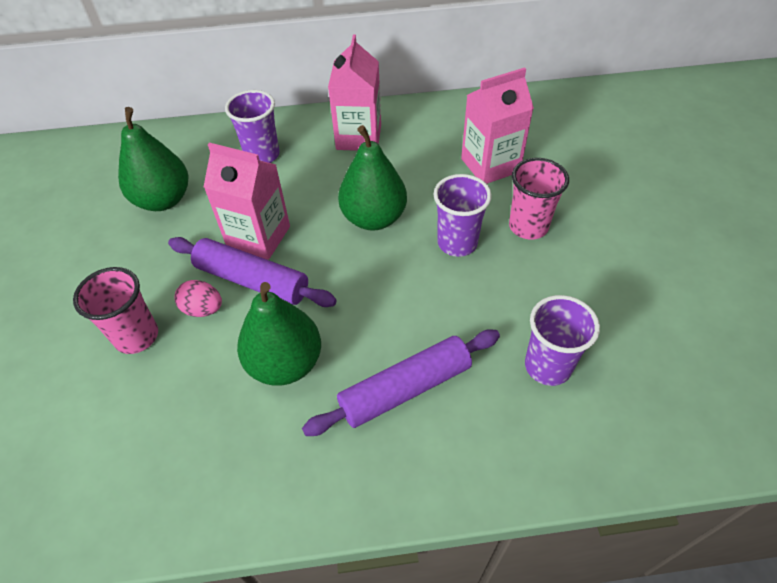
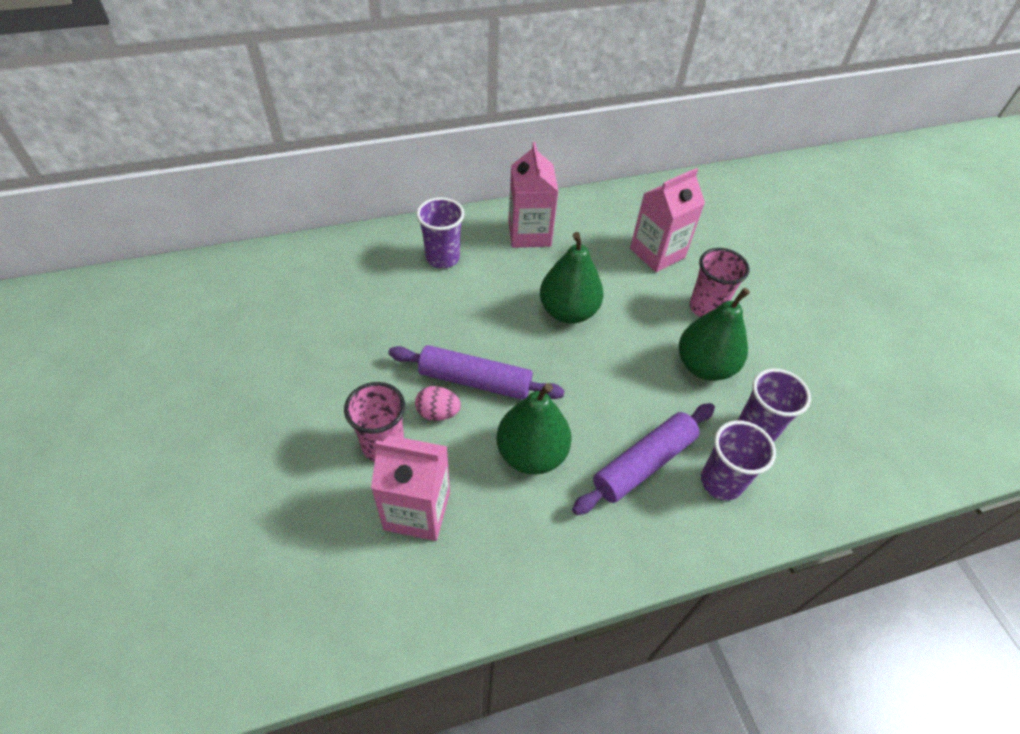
camera: 15 degrees left, 0 degrees up
(163, 200) = (360, 310): green pear -> green pear (704, 366)
(258, 237) = (467, 338): pink carton -> pink carton (417, 510)
(457, 243) = (649, 328): purple cup -> purple cup (721, 482)

